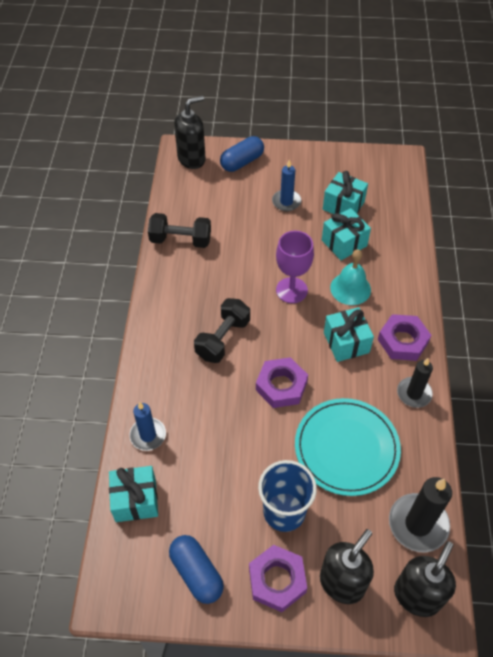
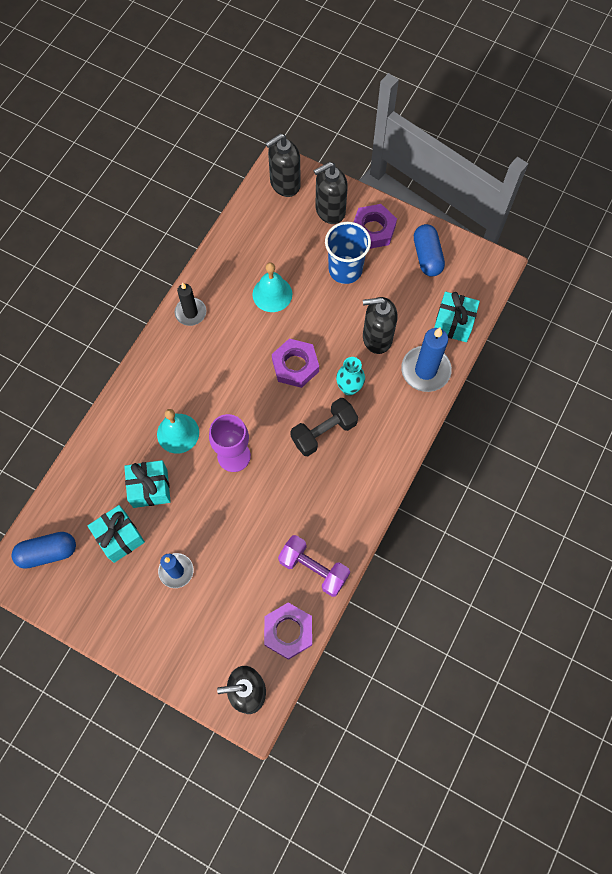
camera: 155 degrees left, 15 degrees up
(148, 435) = (425, 370): blue candle -> blue candle, size x1.54
(180, 240) = (313, 569): black dumbbell -> purple dumbbell
(213, 447) = (377, 338): none -> black soap dispenser
(218, 386) = (349, 388): none -> turquoise vase
(242, 162) = (192, 657): blue capsule -> blue capsule (47, 552)
(346, 342) = (216, 381): turquoise gift -> none
(346, 448) = (272, 294): turquoise plate -> turquoise bell
(403, 341) = (167, 361): purple nut -> purple nut (288, 631)
(418, 524) = (254, 223): black candle -> none

